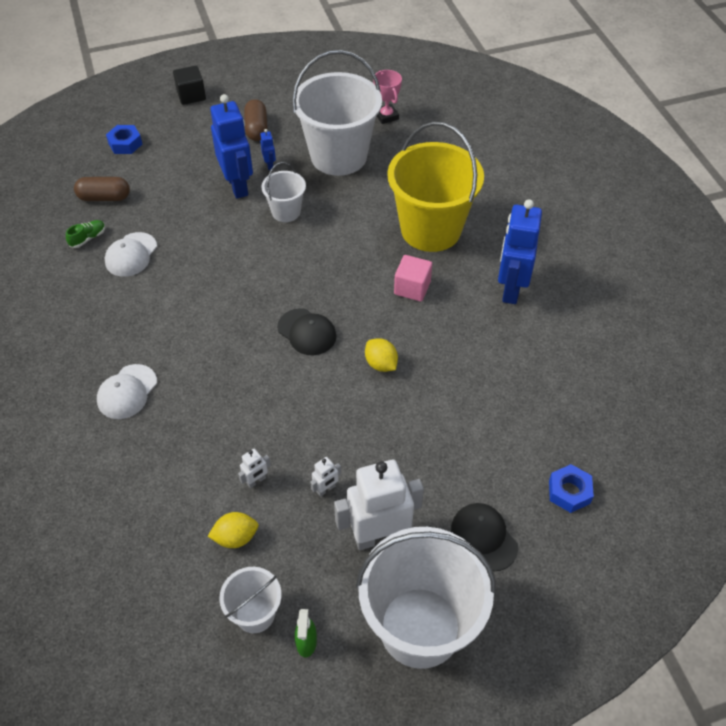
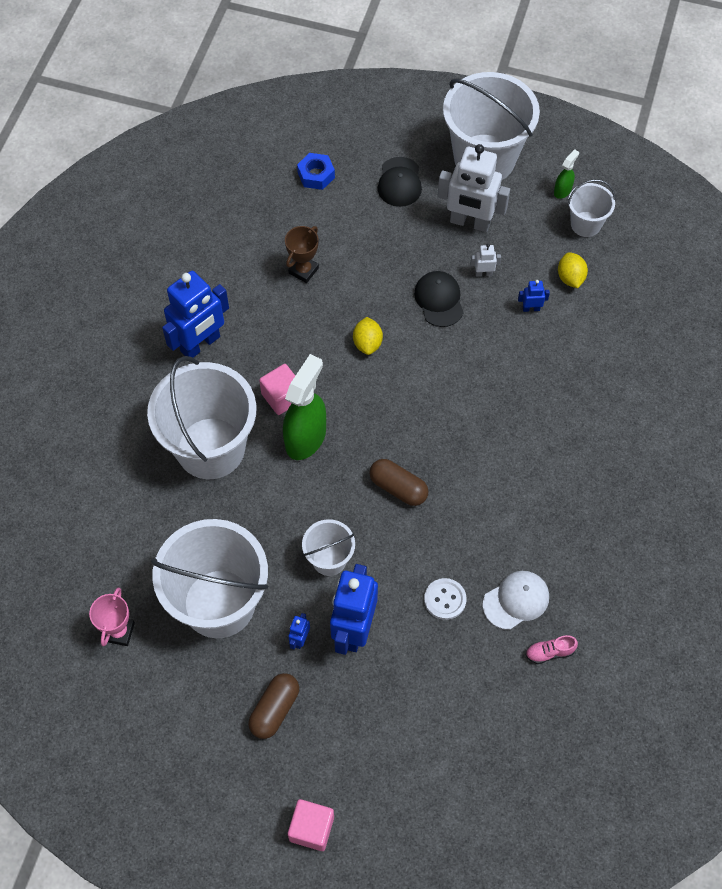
camera: 145 degrees left, 10 degrees up
(88, 238) = (549, 652): green shoe -> pink shoe
(104, 197) = (505, 705): brown capsule -> brown capsule (398, 488)
(125, 144) = (439, 786): blue nut -> none
(127, 392) = (593, 444): white cap -> none
(185, 230) = (445, 599): none -> white button
(191, 95) = (311, 828): black cube -> pink cube
(235, 537) = (570, 278): yellow lemon -> yellow lemon turned 60 degrees clockwise
(256, 481) = (531, 308): white robot -> blue robot
(307, 332) = (406, 409): black cap -> black cap (439, 300)
(368, 271) = (306, 437): none -> green spray bottle
(430, 229) = (210, 448): yellow bucket -> white bucket
(490, 392) = (303, 270): none -> brown trophy

